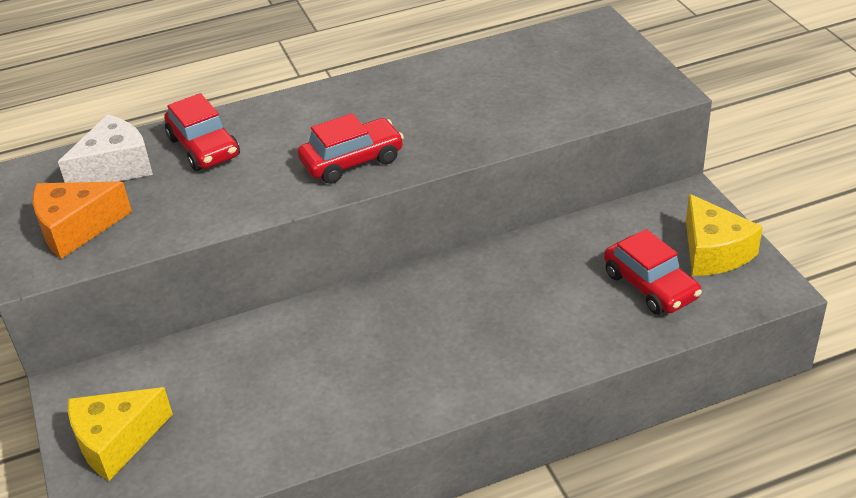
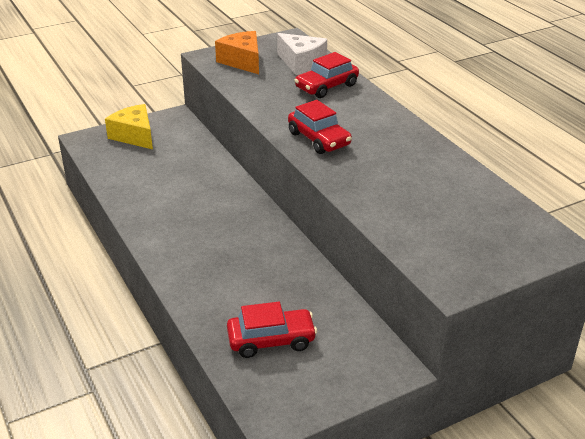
camera: 80 degrees right, 5 degrees down
(650, 286) = (271, 340): red car -> red car turned 150 degrees counterclockwise
(713, 252) = (318, 380): yellow cheese -> none

